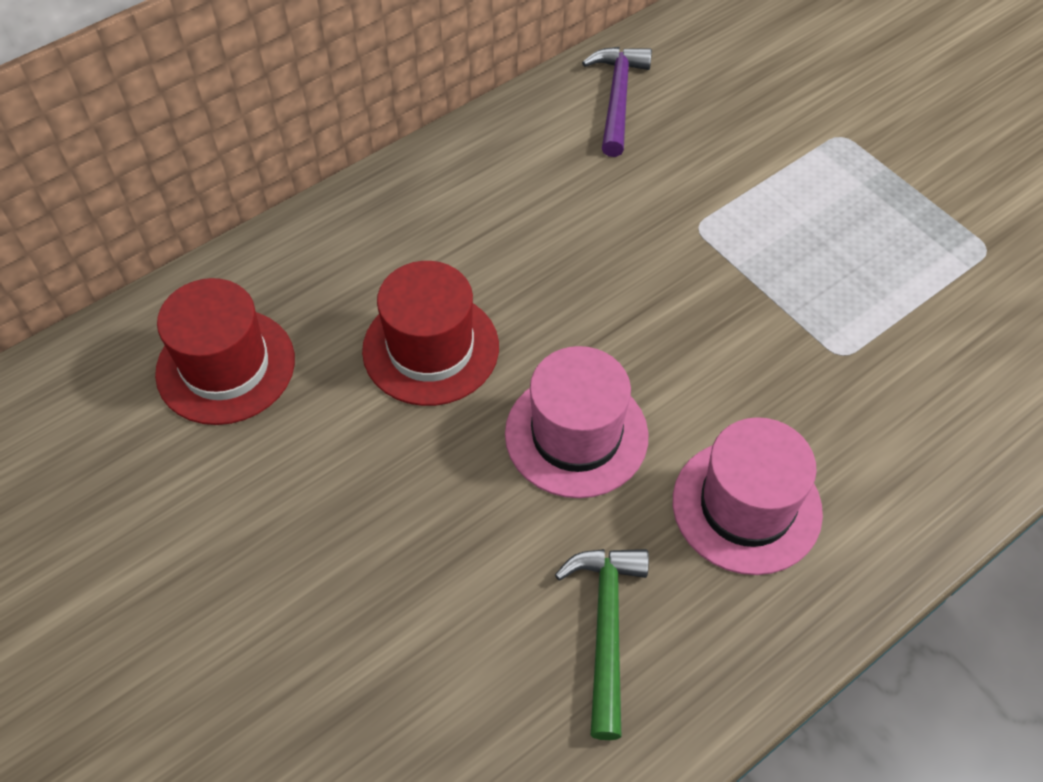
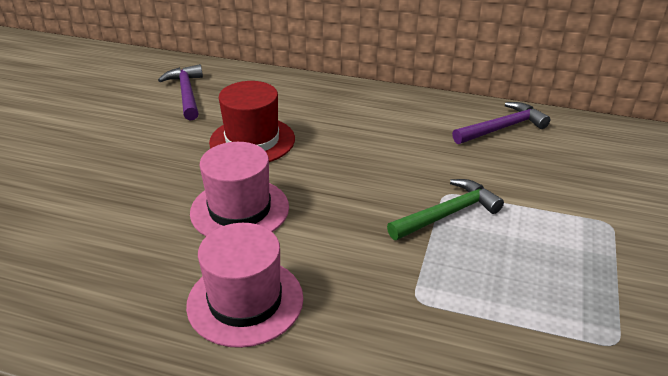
camera: 55 degrees right, 20 degrees down
(226, 366) = (186, 94): red hat -> purple hammer
(606, 629) = (108, 276): green hammer -> green hammer (447, 214)

